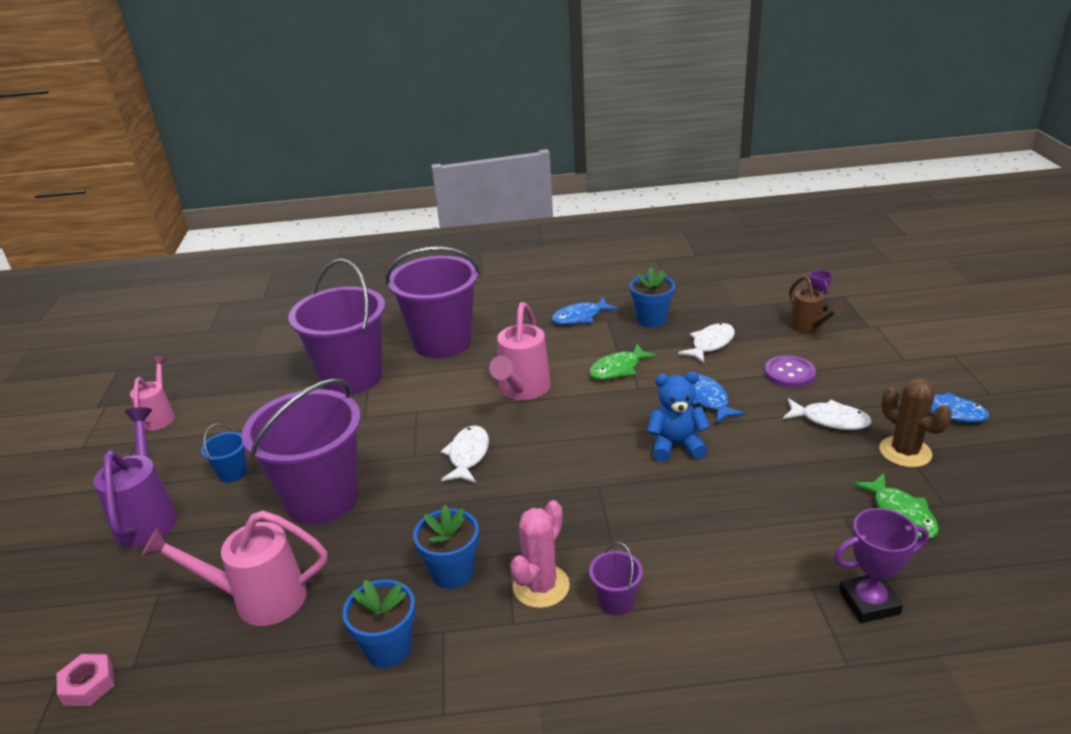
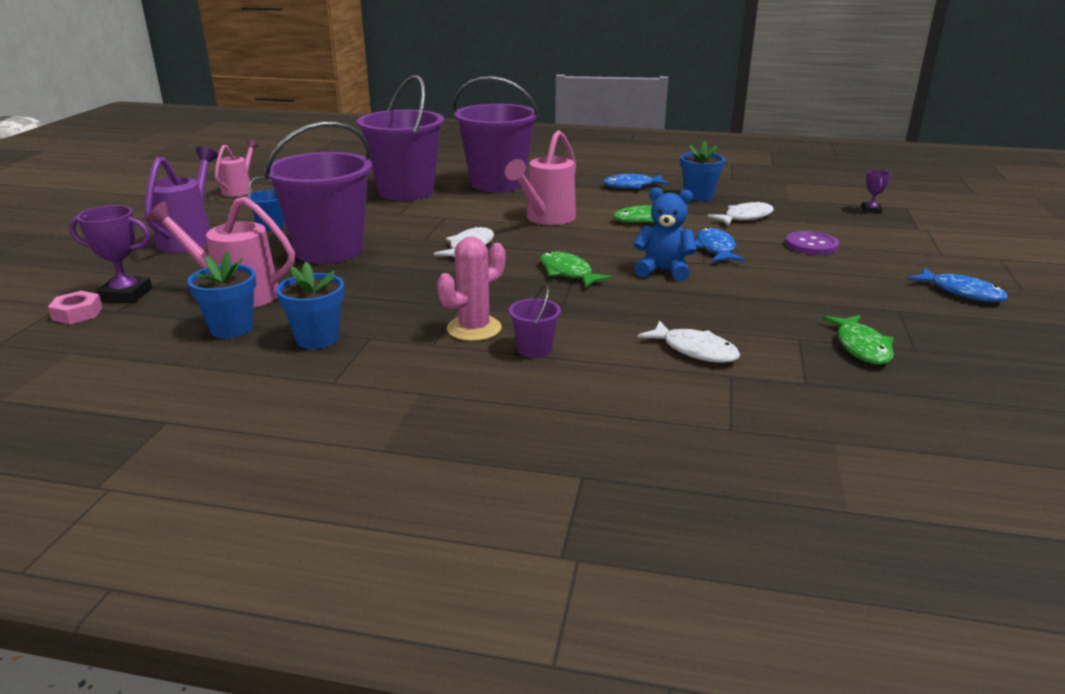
camera: 15 degrees right, 5 degrees down
(452, 572) = (404, 307): blue flower pot -> blue flower pot (231, 328)
(587, 472) = (568, 272): none -> green fish
(809, 328) = (853, 221): brown watering can -> none
(830, 420) = (831, 279): white fish -> white fish (695, 350)
(869, 602) = (783, 395): purple trophy -> purple trophy (126, 295)
(905, 452) = (896, 310): brown cactus -> none

